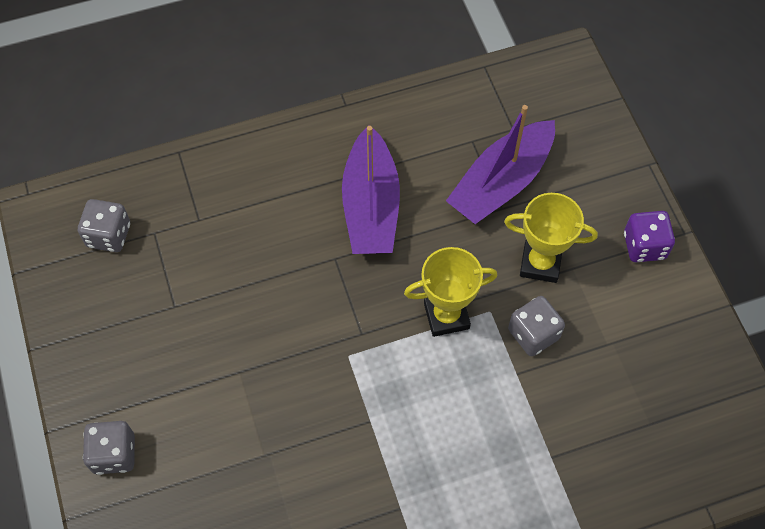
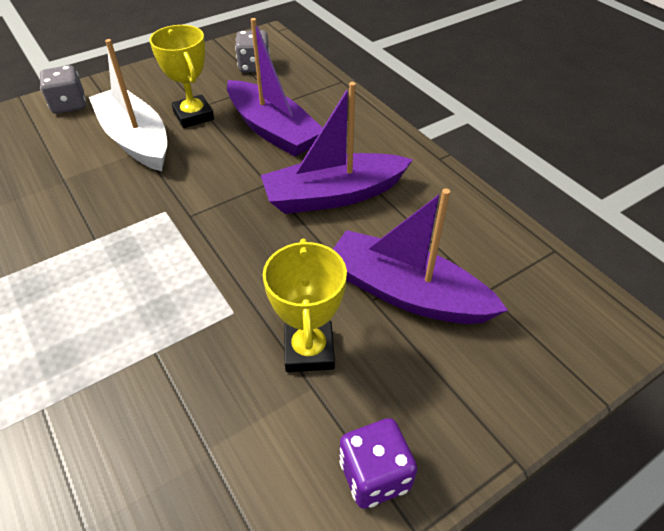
camera: 75 degrees right, 15 degrees down
(218, 378) = (135, 140): none -> white boat
(249, 238) = (273, 130): none -> purple boat
(446, 316) = (220, 275): yellow trophy -> yellow trophy (193, 116)
(533, 334) = (209, 360): grey dice -> none

